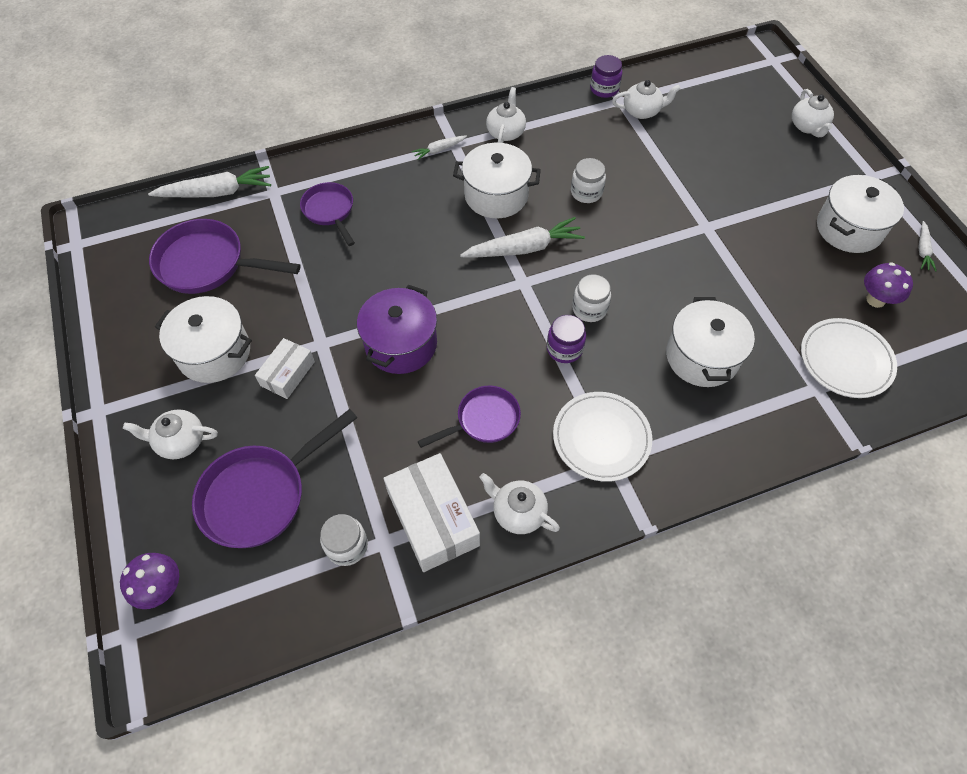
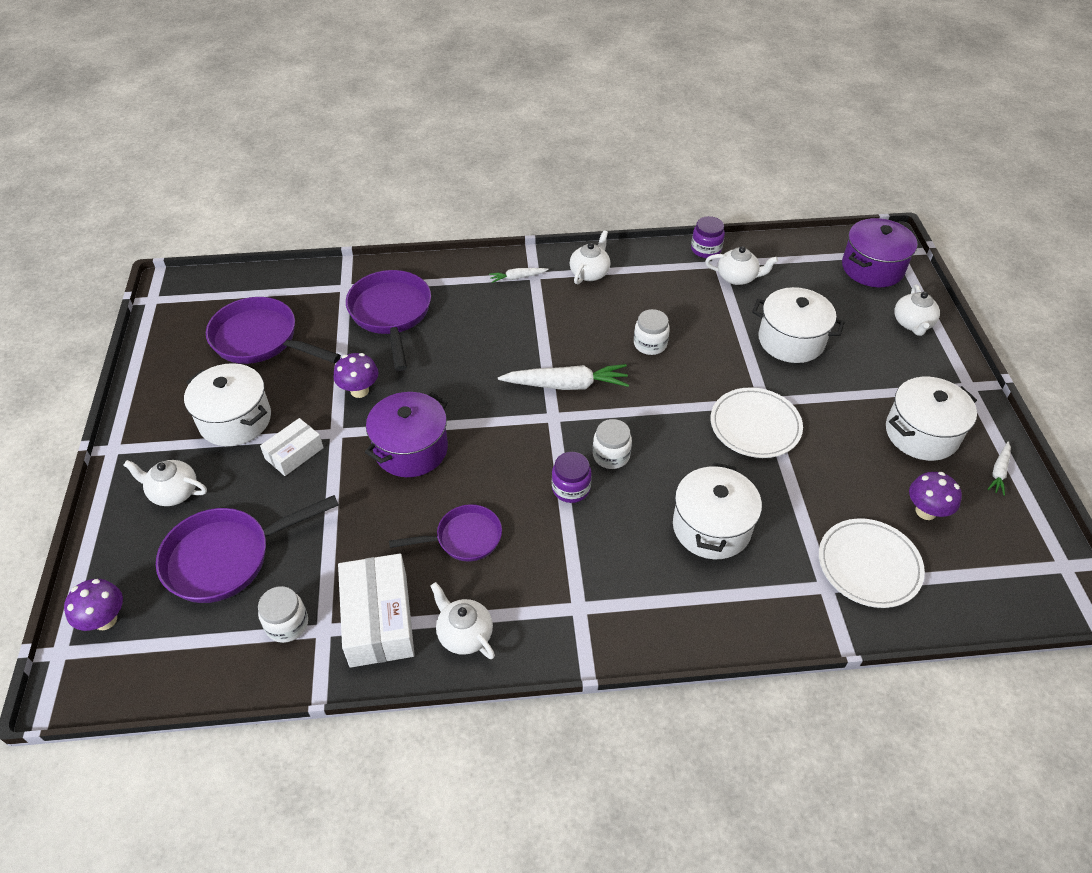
camera: 15 degrees right, 10 degrees down
(216, 192) = (293, 278): white carrot -> none
(328, 296) = (359, 391): none -> purple mushroom
(330, 211) = (391, 314): purple pan -> purple pan, size x1.61
(496, 195) = (557, 330): white pot -> white pot (791, 340)
(601, 438) = (576, 582): white plate -> white plate (755, 425)
(756, 80) = (872, 268): none -> purple pot

